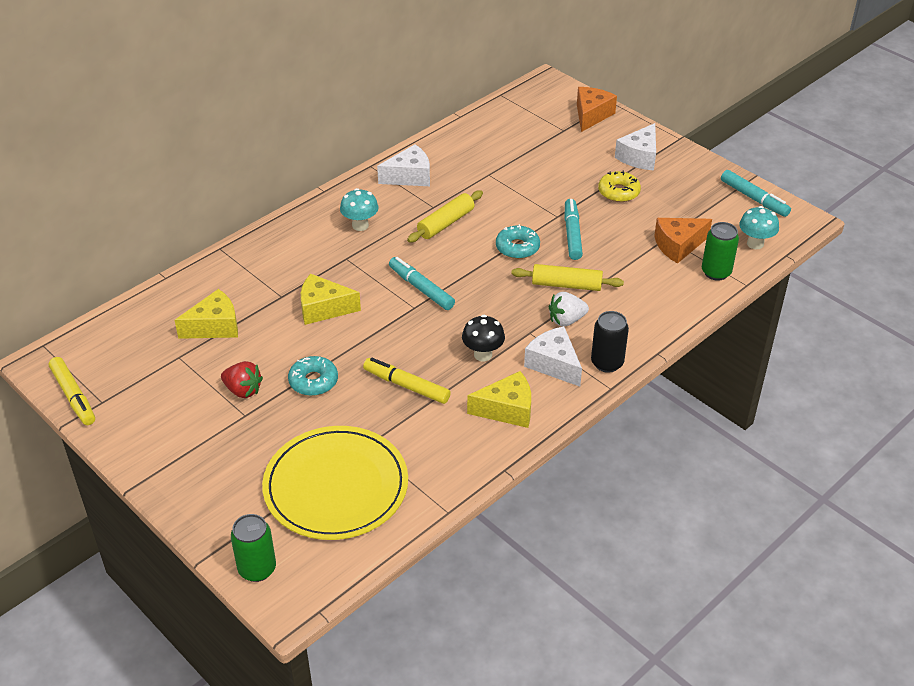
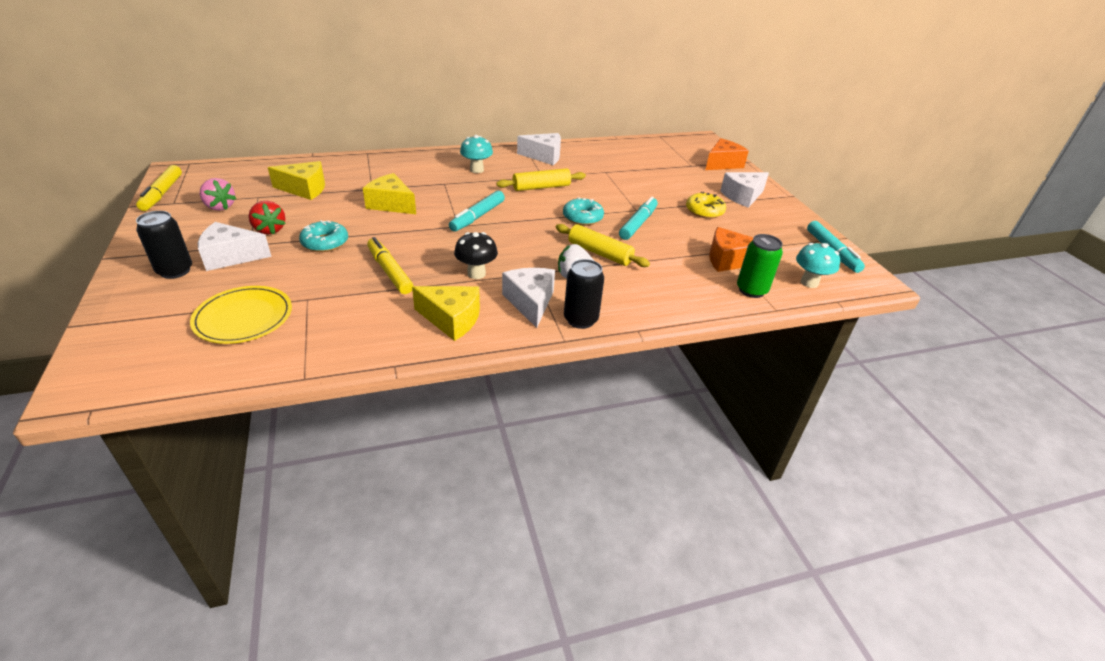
camera: 25 degrees right, 5 degrees down
(157, 385) = (220, 207): none -> pink strawberry
(214, 472) = (175, 271): none -> black can
(245, 435) = (231, 256): none -> white cheese
(257, 569) = (99, 351): green can -> none
(336, 486) = (243, 317): yellow plate -> yellow plate, size x0.63
(421, 288) = (477, 217): turquoise marker -> turquoise marker turned 135 degrees counterclockwise

